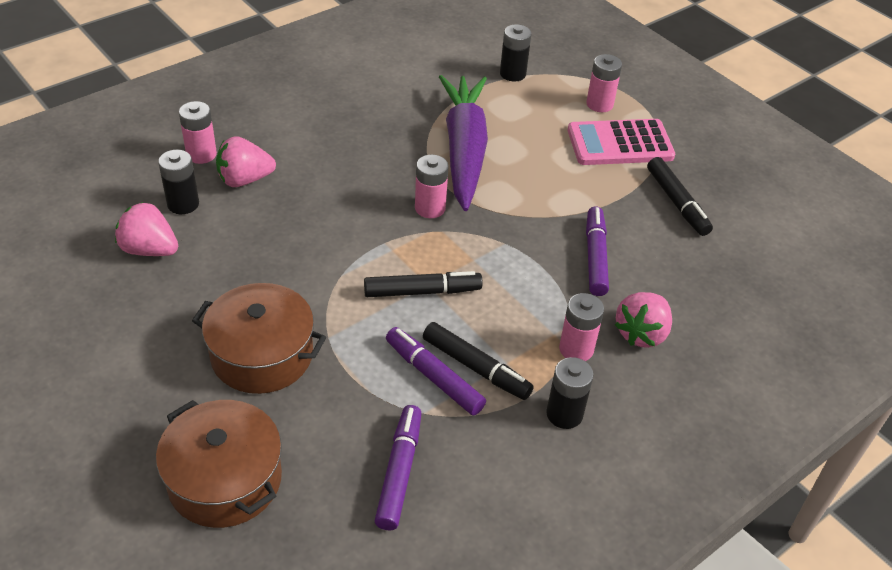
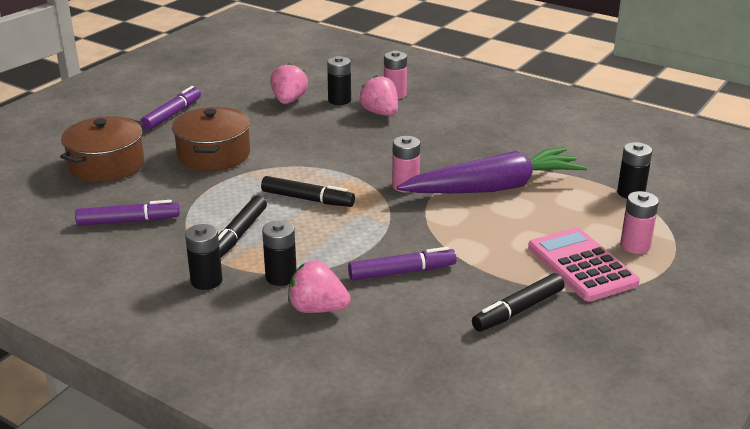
camera: 75 degrees right, 15 degrees down
(422, 291) = (307, 199): black marker -> black marker turned 45 degrees counterclockwise
(434, 377) = (221, 219): purple marker -> purple marker (172, 114)
(576, 349) = (281, 277): pink battery -> black battery

